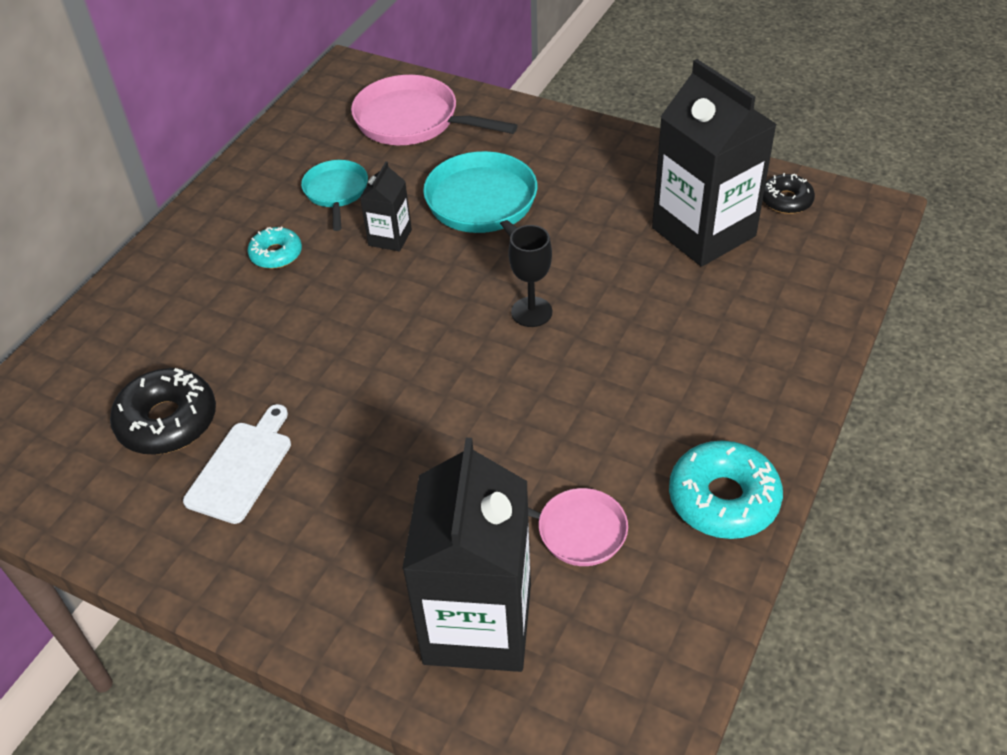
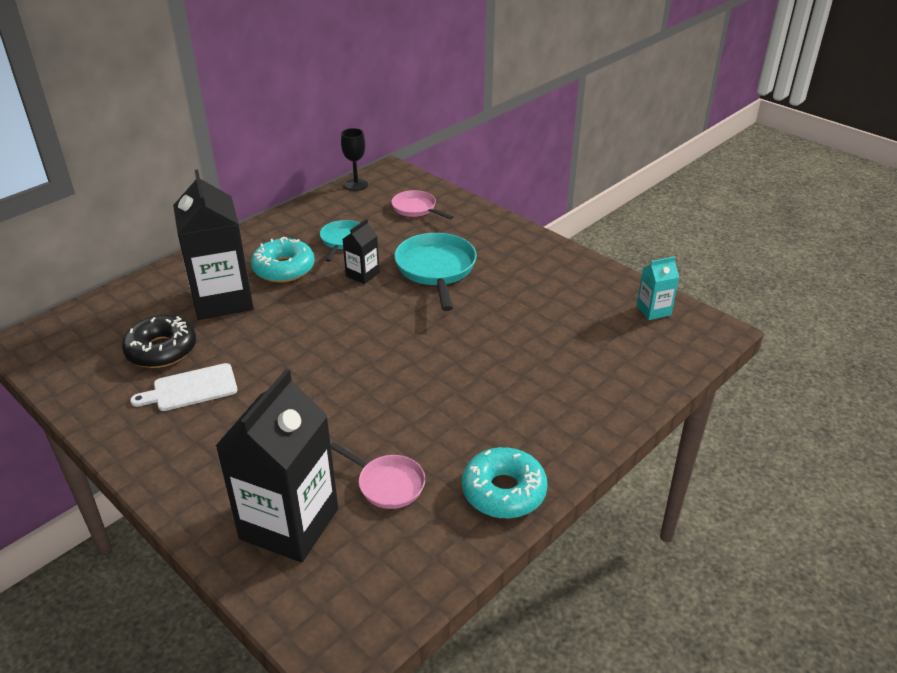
camera: 15 degrees right, 10 degrees down
(241, 468) = (191, 388): white cutting board -> white cutting board turned 150 degrees counterclockwise
(276, 254) = (284, 268): turquoise donut -> turquoise donut, size x1.67
(413, 121) = (416, 208): pink pan -> pink pan, size x0.60
(531, 312) = (432, 340): black goblet -> black goblet (356, 185)
(703, 232) = (581, 317): black carton -> black carton (222, 299)
(786, 200) = (653, 310): black donut -> turquoise carton

